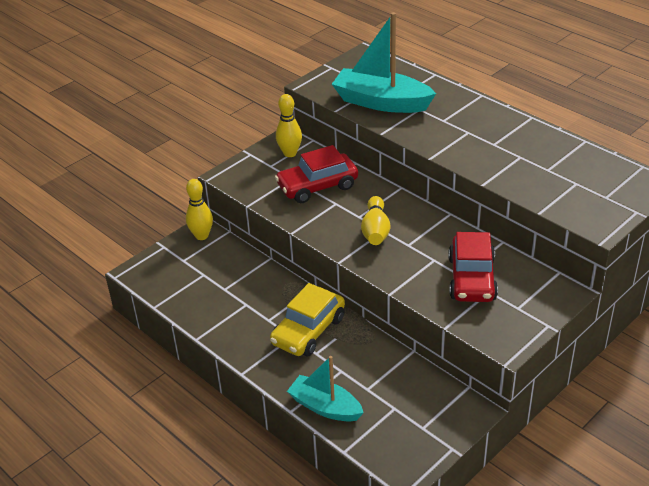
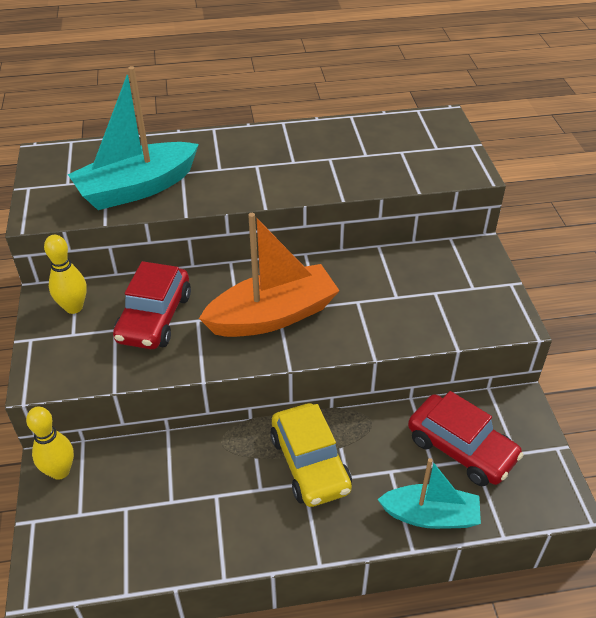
camera: 55 degrees left, 5 degrees up
(325, 407) = (430, 515): turquoise boat -> turquoise boat turned 150 degrees counterclockwise
(375, 230) = (273, 315): yellow bowling pin -> orange boat
(471, 279) = (408, 293): red car -> red car (461, 449)

